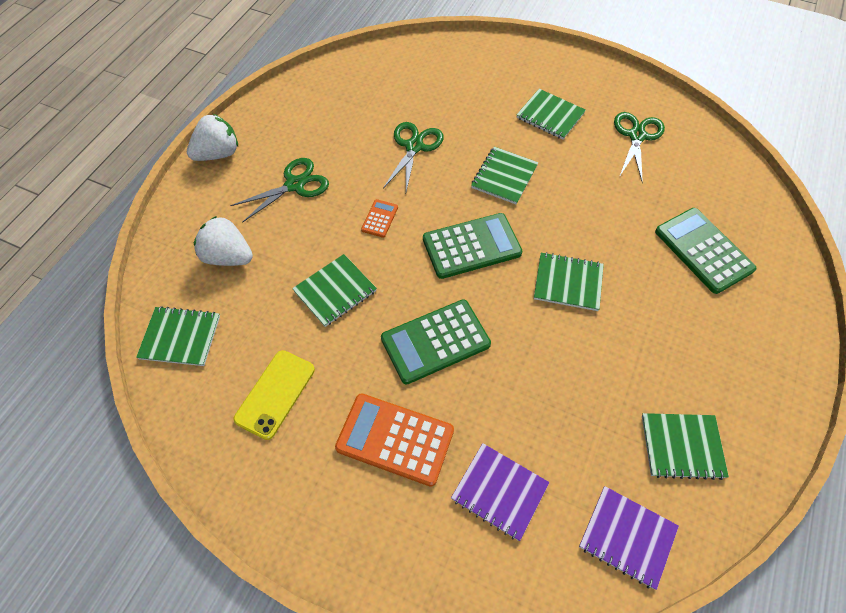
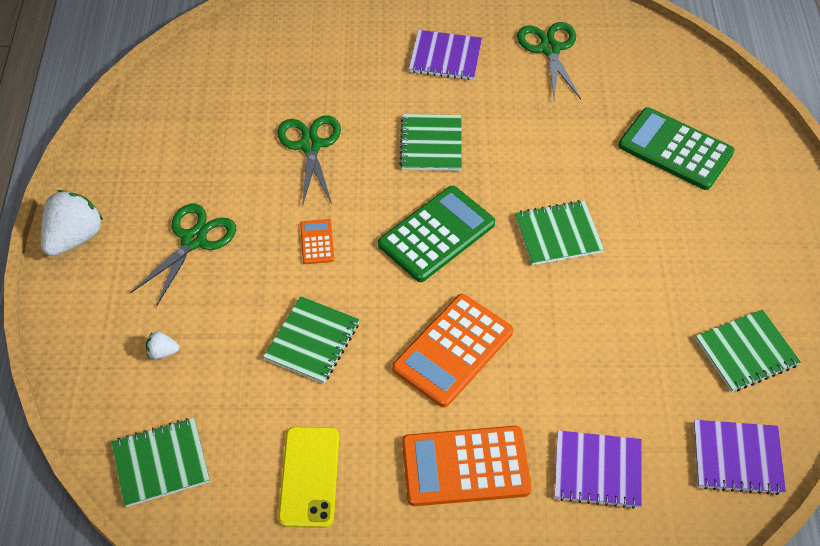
camera: 25 degrees left, 5 degrees down
(228, 257) = (162, 352): white strawberry -> white strawberry, size x0.45
(435, 341) = (453, 350): green calculator -> orange calculator
(550, 115) = (445, 57): green notebook -> purple notebook

